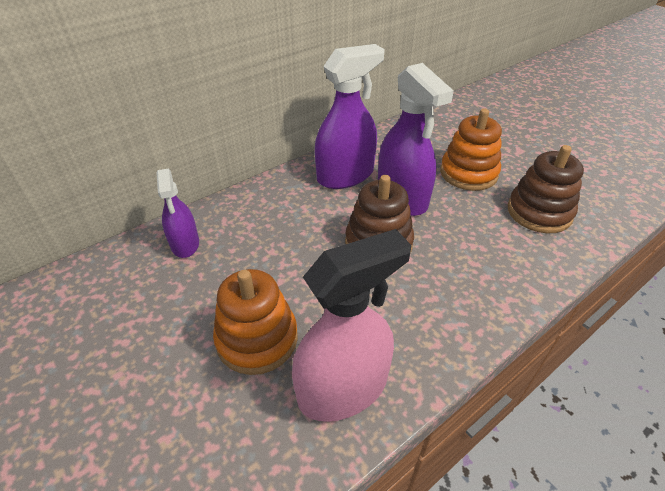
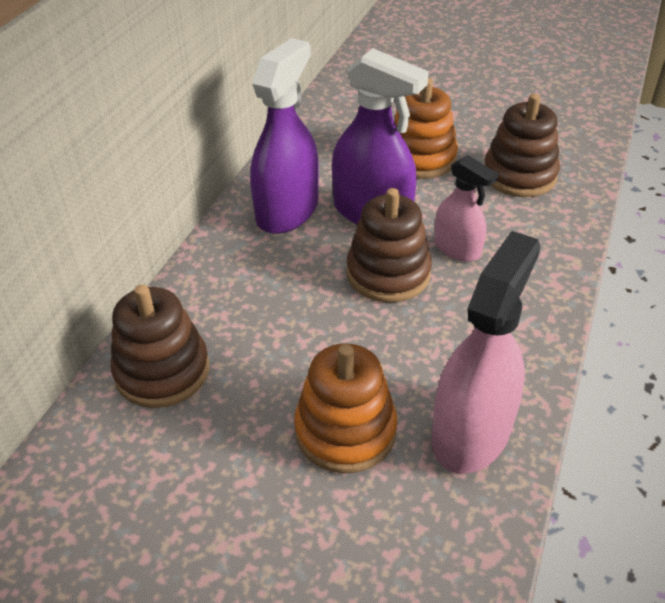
camera: 30 degrees left, 0 degrees up
(185, 244) = (162, 371): purple spray bottle -> brown stacking toy
(445, 246) = (457, 248): none -> pink spray bottle

